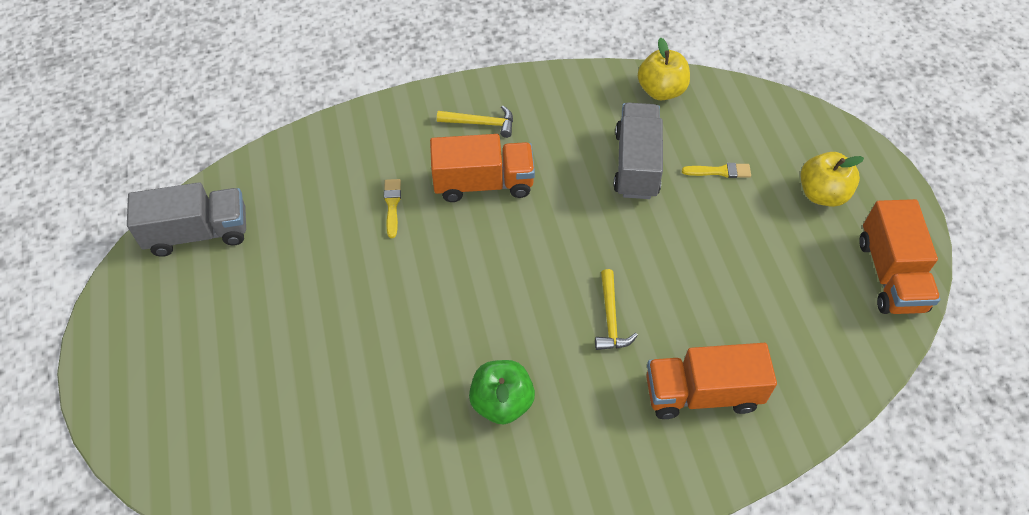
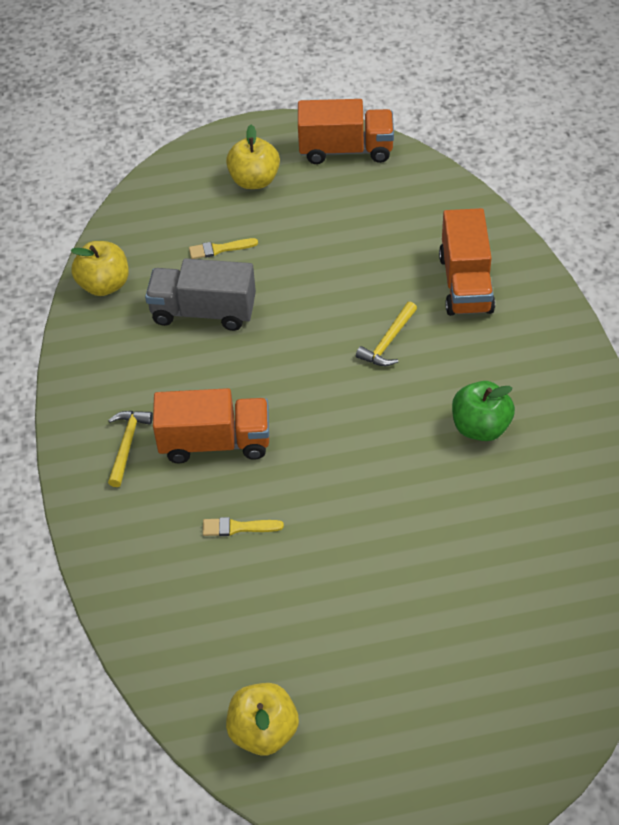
camera: 85 degrees left, 5 degrees down
(198, 233) = (263, 731): grey truck -> yellow apple
(483, 183) = (215, 442): orange truck -> orange truck turned 90 degrees clockwise
(611, 318) = (388, 342): yellow hammer -> yellow hammer turned 120 degrees clockwise
(719, 171) = (220, 249): yellow brush -> yellow brush turned 105 degrees counterclockwise

